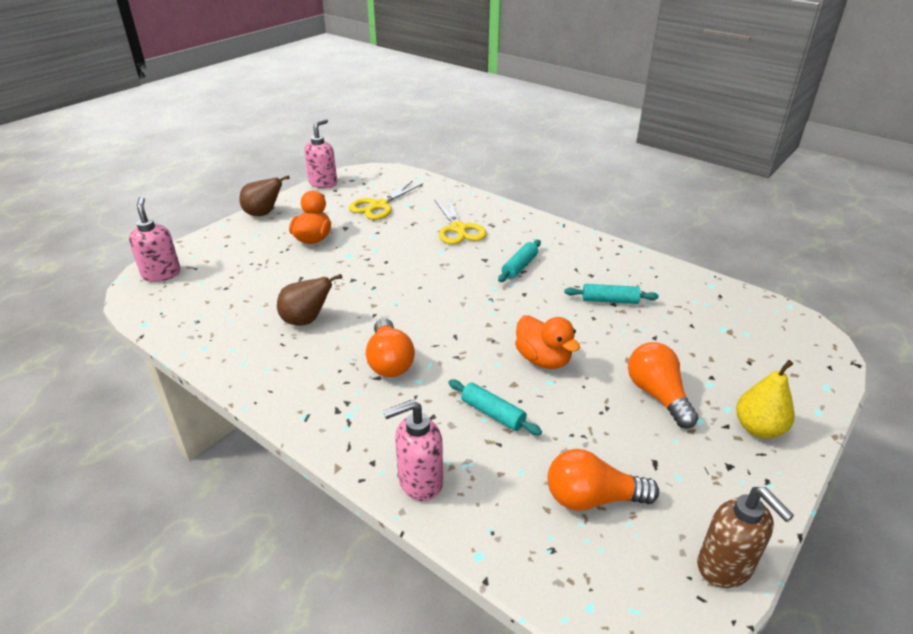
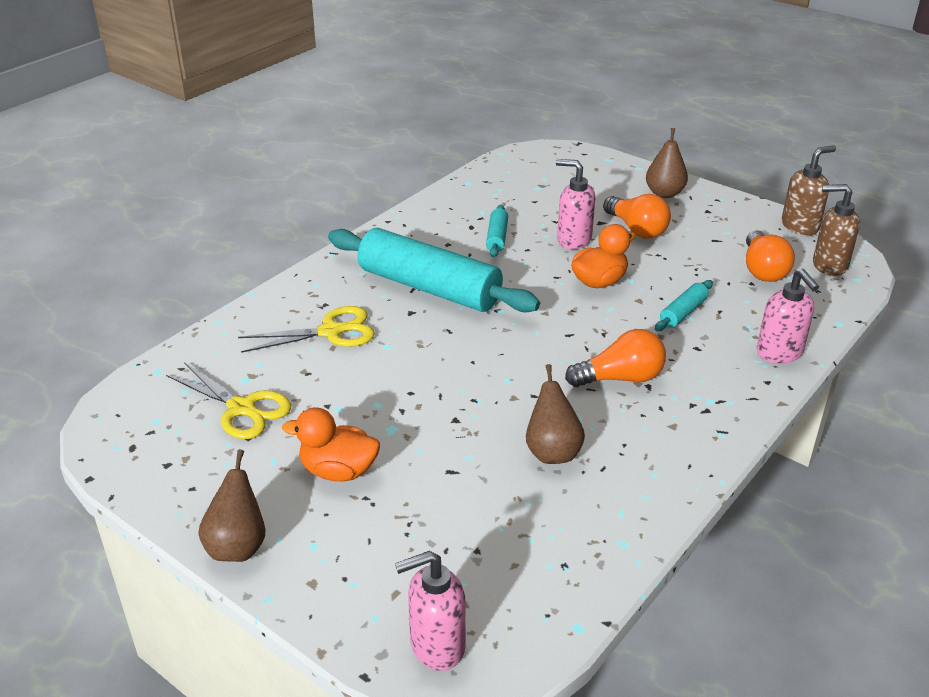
camera: 90 degrees left, 0 degrees up
(323, 183) = (133, 482): pink soap dispenser -> pink soap dispenser (573, 240)
(519, 266) = (429, 288): turquoise rolling pin -> turquoise rolling pin, size x2.35
(619, 578) = (828, 265): none -> brown soap dispenser
(657, 395) = (636, 229): orange light bulb -> orange light bulb turned 105 degrees counterclockwise
(758, 428) = (664, 193): yellow pear -> brown pear

